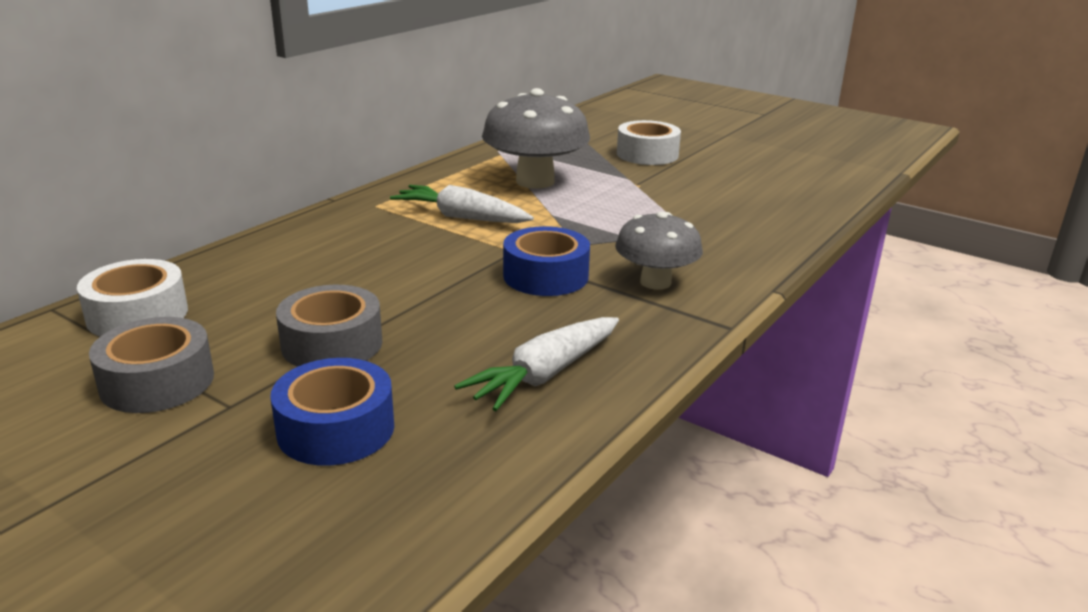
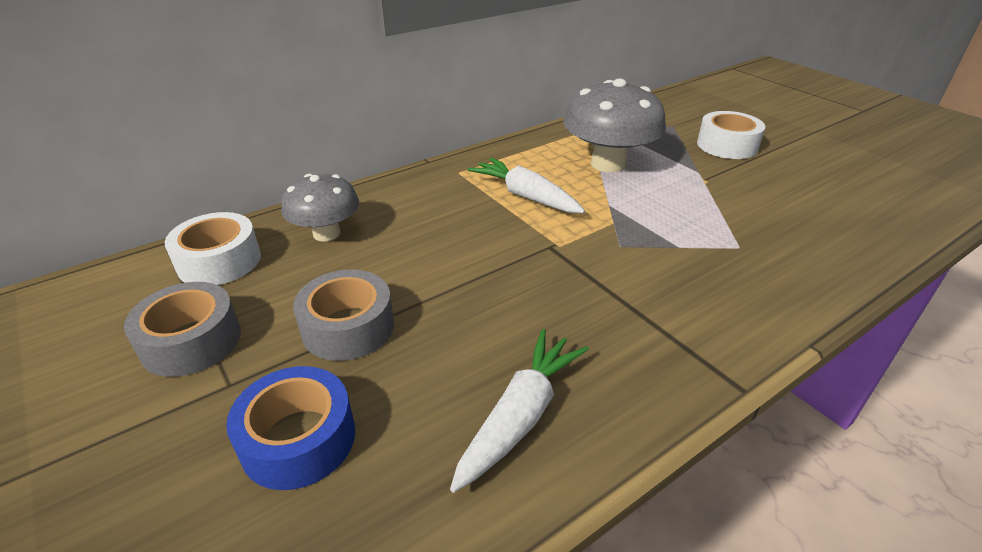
camera: 20 degrees right, 10 degrees up
(544, 375) = (521, 415): white carrot -> white carrot turned 150 degrees clockwise
(545, 276) = (574, 280): blue tape -> none
(655, 282) = (682, 309): grey mushroom -> grey mushroom (326, 233)

